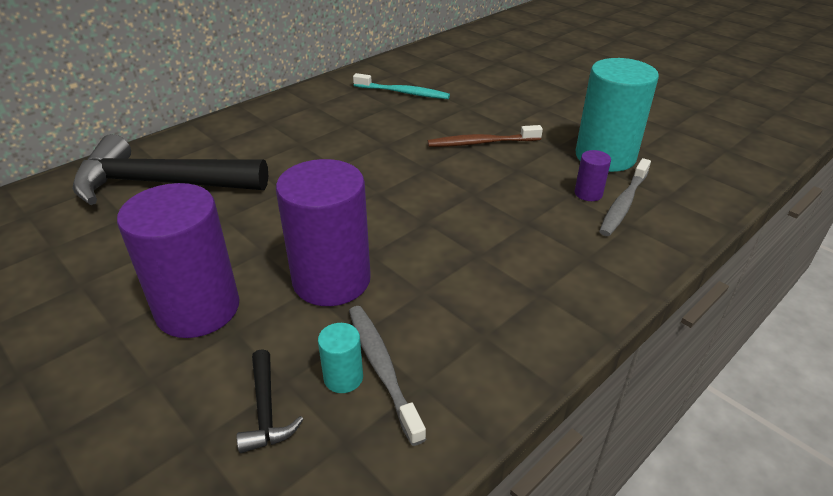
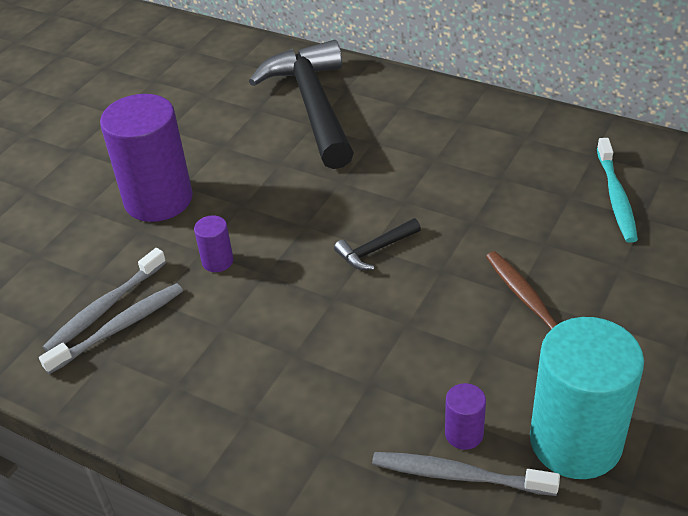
camera: 75 degrees right, 5 degrees up
(266, 411) = (65, 278): black hammer -> black hammer (375, 250)
(331, 280) = (217, 261): purple cylinder -> purple cylinder, size x0.43
(343, 378) = (104, 308): turquoise cylinder -> grey toothbrush

